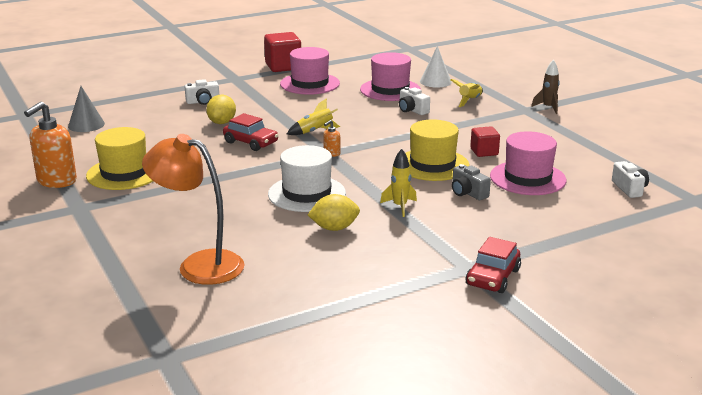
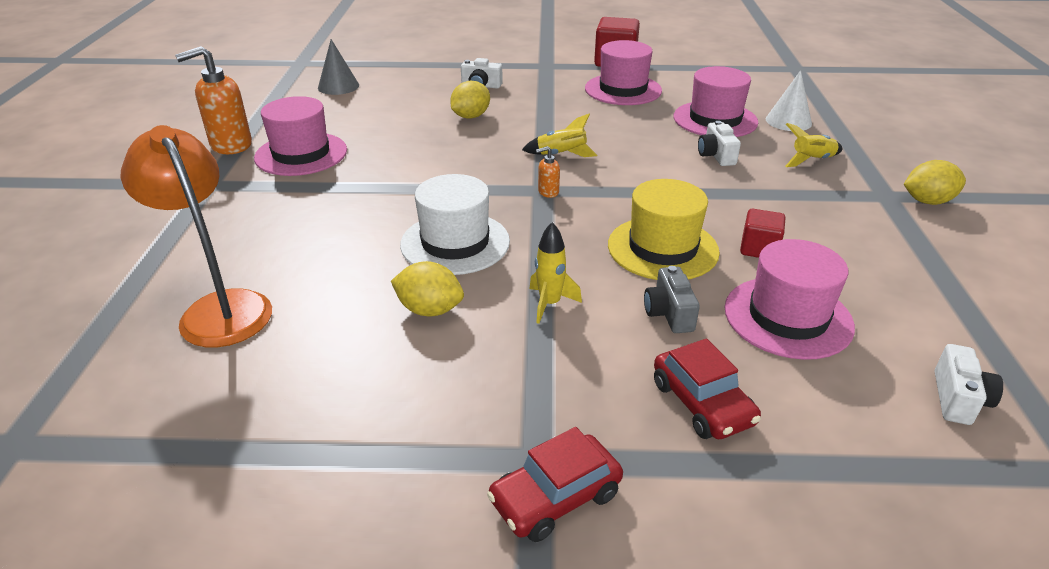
camera: 30 degrees right, 10 degrees up
(124, 173) = (301, 154): yellow hat -> pink hat
(251, 142) = (472, 150): red car -> red car (702, 403)
(548, 108) = (927, 201): brown rocket -> yellow lemon

